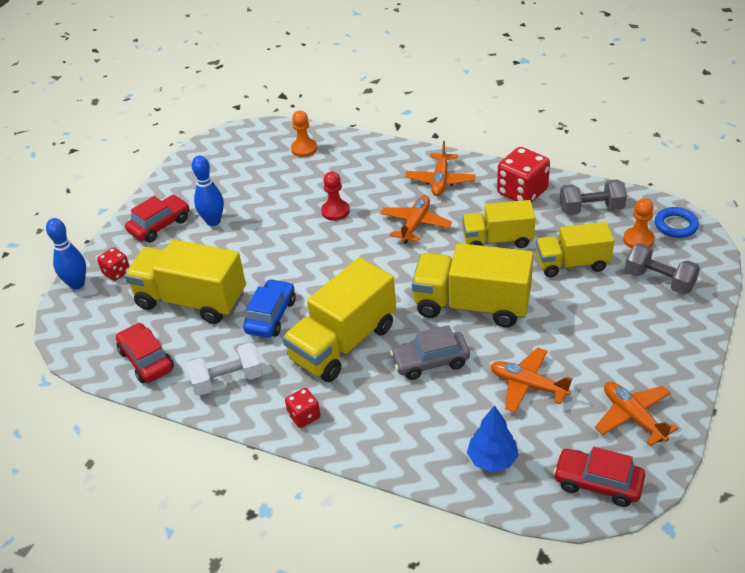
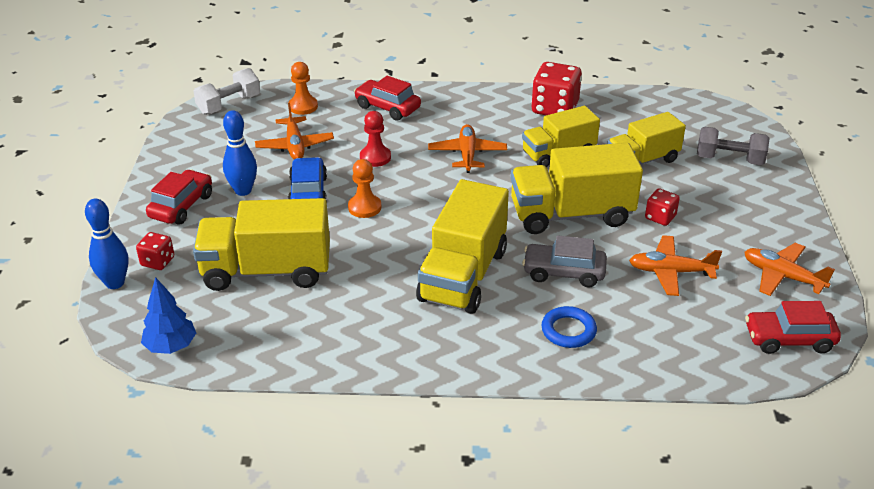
camera: 25 degrees left, 5 degrees down
(146, 360) = (251, 340): red car -> red car (387, 107)
(228, 380) = (360, 338): white dumbbell -> white dumbbell (229, 104)
(271, 316) = (368, 267): blue car -> blue car (308, 192)
(304, 416) = (466, 352): red dice -> red dice (660, 217)
(430, 362) = (563, 272): grey car -> grey car turned 45 degrees clockwise
(440, 180) = (467, 112): orange plane -> orange plane (295, 146)
(492, 459) = (680, 344): blue tree -> blue tree (171, 346)
(591, 209) = (629, 112): grey dumbbell -> none
(638, 240) = (688, 130): orange pawn -> orange pawn (364, 207)
(675, 225) = (713, 112): blue ring -> blue ring (568, 330)

